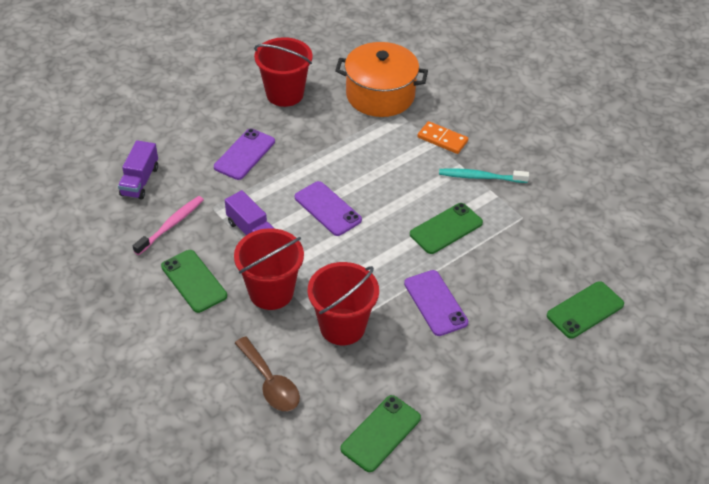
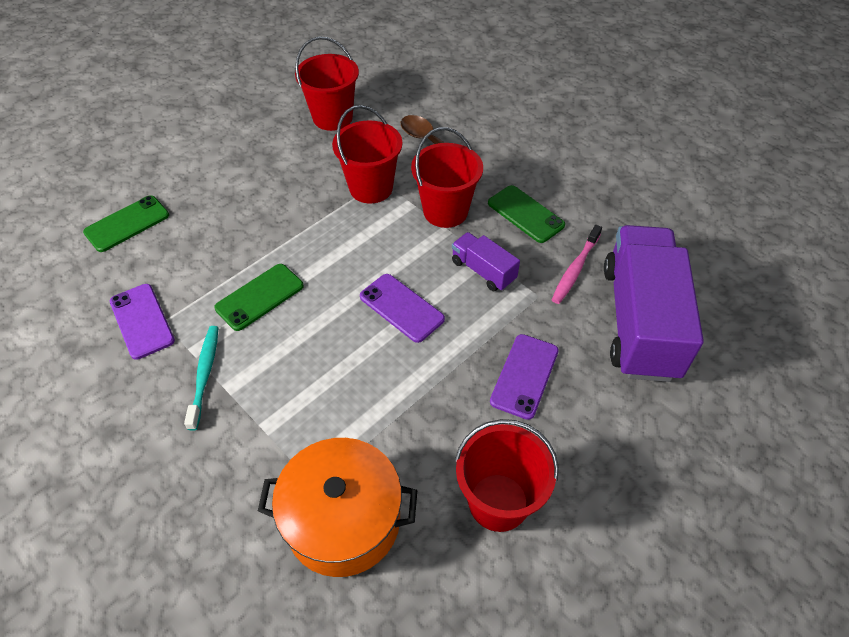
camera: 175 degrees right, 5 degrees up
(140, 181) = (639, 321): purple truck -> purple truck, size x2.18
(380, 433) = (332, 117): green phone -> red bucket
(435, 303) = (279, 216): purple phone -> purple phone (142, 321)
(442, 139) = (249, 435): orange domino -> none
(480, 177) = (205, 375): turquoise toothbrush -> turquoise toothbrush turned 90 degrees counterclockwise

